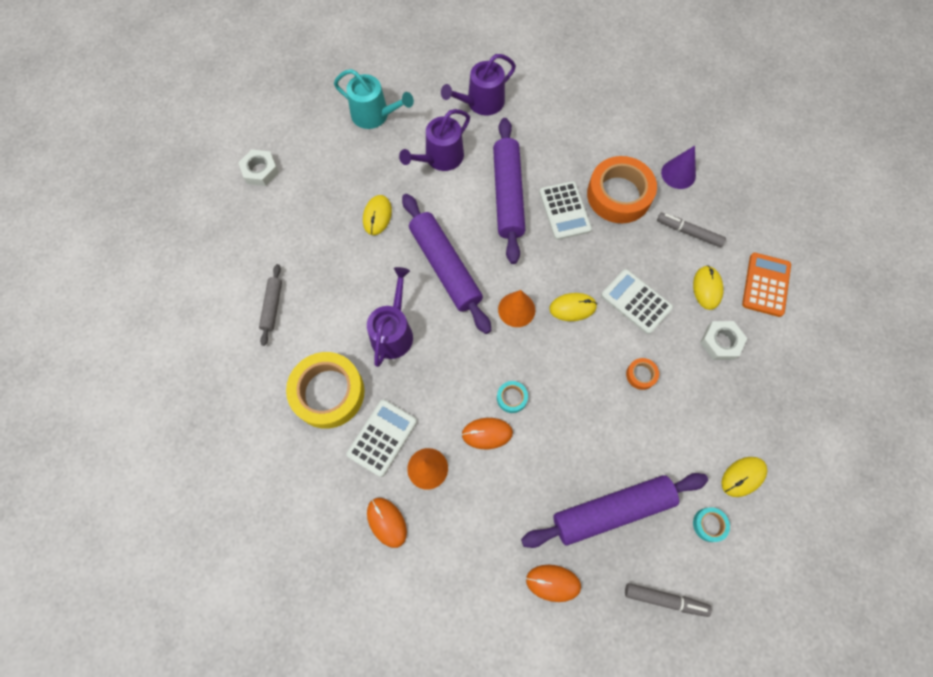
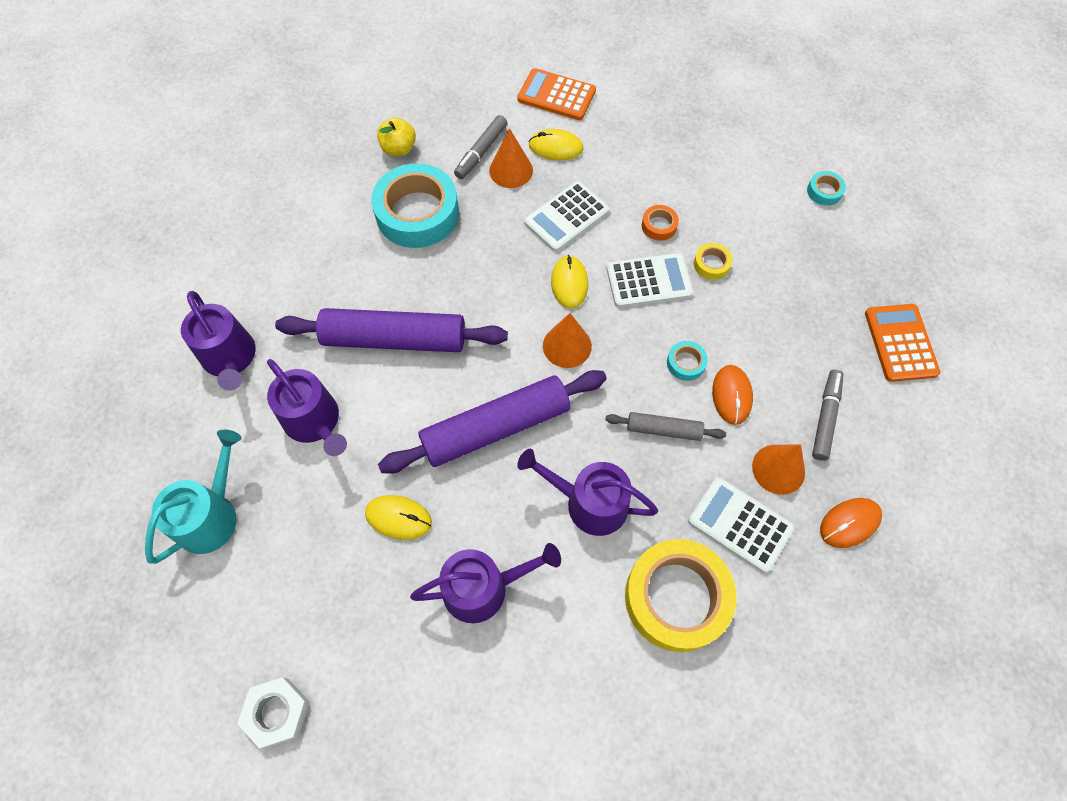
camera: 85 degrees left, 5 degrees down
(272, 306) = (535, 685): grey rolling pin -> grey rolling pin (663, 430)
(333, 270) = (483, 588): none -> purple watering can
(553, 583) = (900, 343): orange mouse -> orange calculator
(565, 211) = (430, 275): white calculator -> white calculator (648, 281)
(609, 418) = (711, 264): none -> yellow tape
(612, 511) = (816, 276): purple rolling pin -> none
(619, 195) = (417, 213): orange tape -> turquoise tape
(664, 599) = (904, 242): grey marker -> grey marker (825, 418)
(675, 256) = (511, 170): none -> orange cone
(678, 174) = (399, 149): purple cone -> yellow apple
(720, 342) = (622, 146): white nut -> none
(743, 476) = (772, 154): yellow mouse -> none

